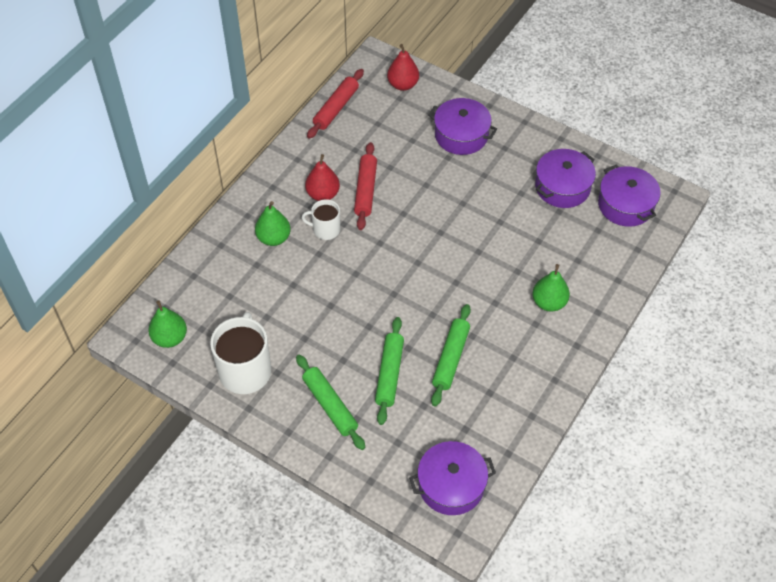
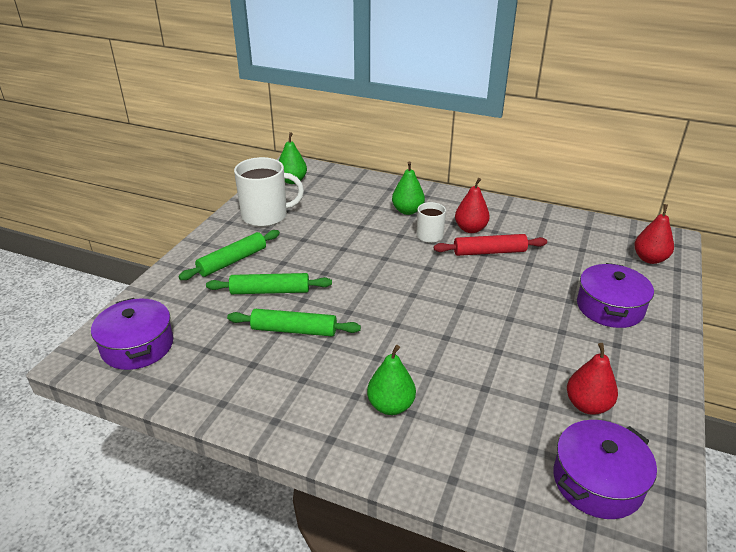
camera: 80 degrees right, 20 degrees down
(336, 108) = (582, 223): red rolling pin -> none
(562, 187) = (587, 405): purple pot -> red pear

